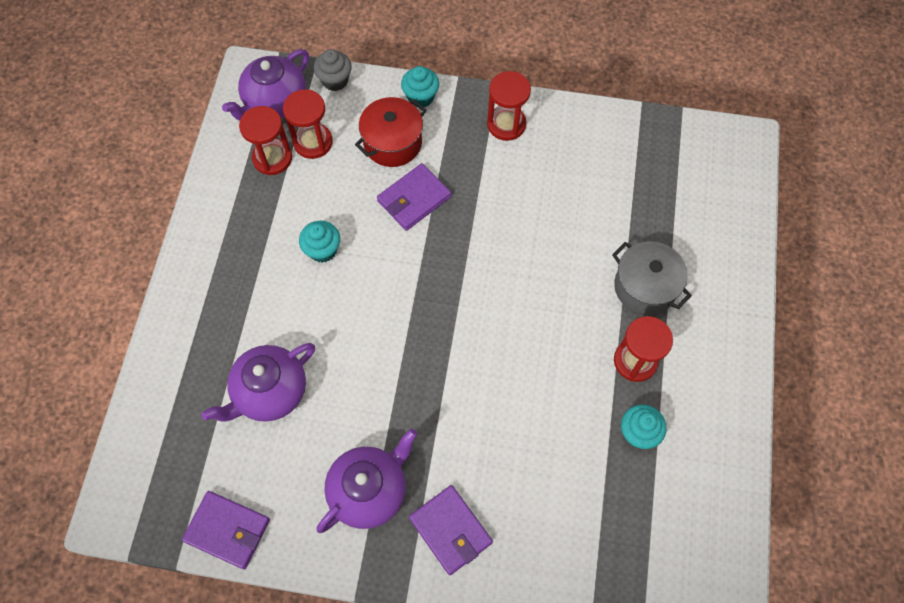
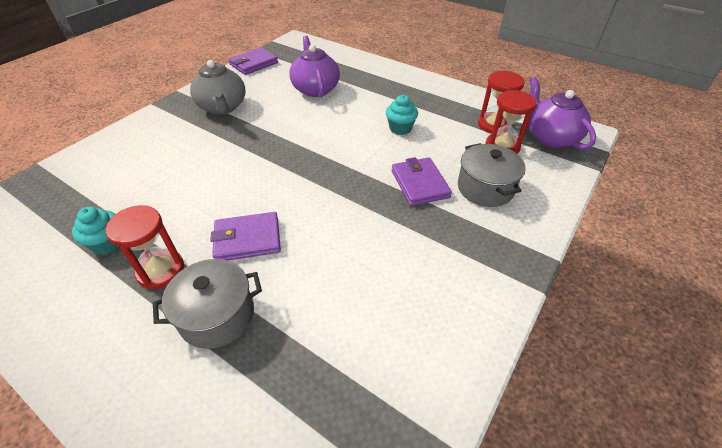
camera: 115 degrees right, 20 degrees down
(335, 80) = (568, 173): grey cupcake -> none
(369, 490) = (223, 107): purple teapot -> grey teapot
(392, 143) = (485, 188): red pot -> grey pot
(420, 97) = (535, 222): turquoise cupcake -> none
(450, 530) = (165, 129): purple wallet -> purple wallet (247, 239)
(506, 124) = (479, 277): red hourglass -> none

